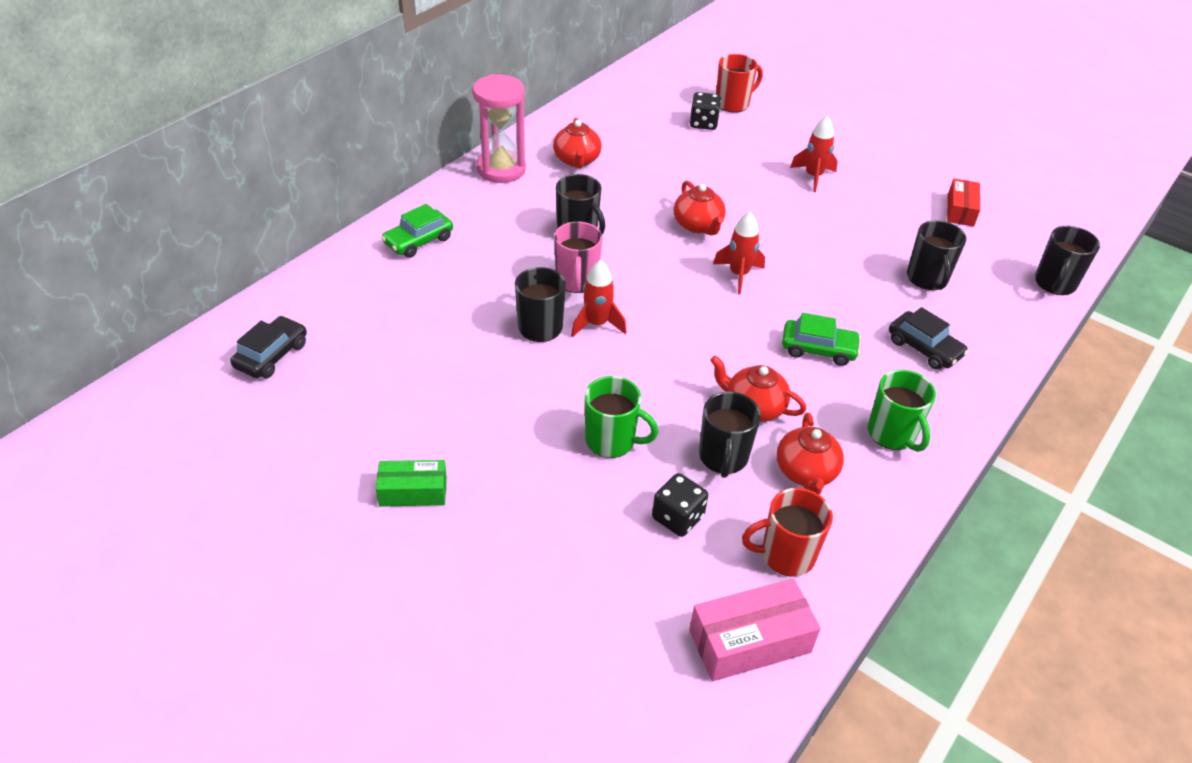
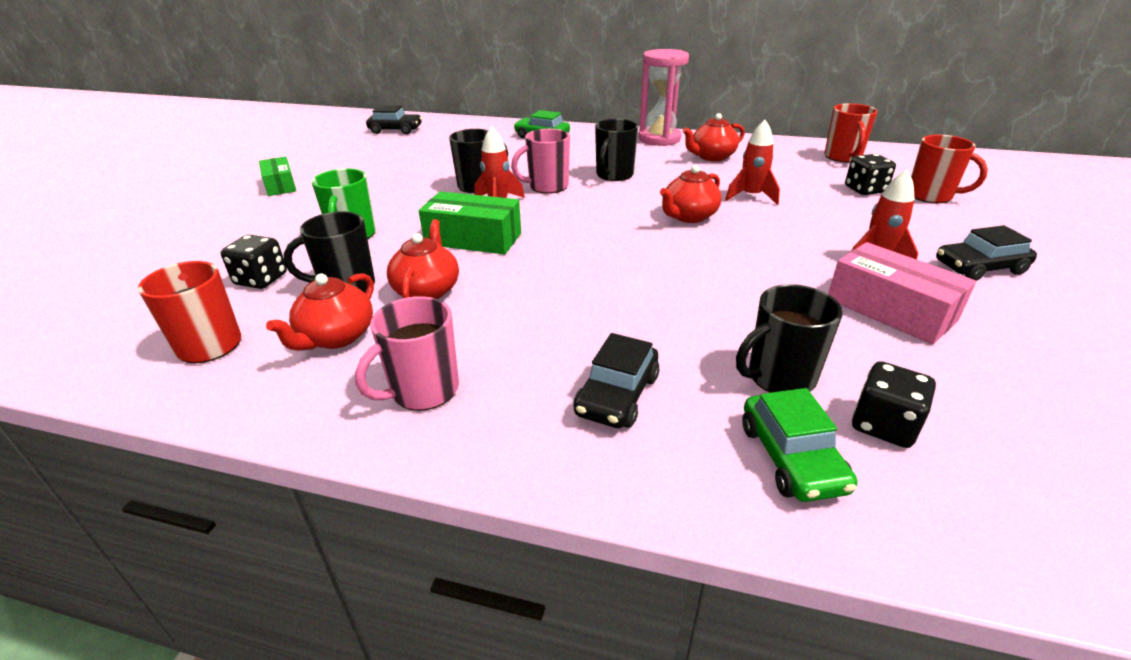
camera: 70 degrees right, 10 degrees down
(632, 99) = (843, 157): none -> red mug
(669, 359) = (473, 239): none -> green box
(738, 275) = (633, 248): red rocket -> red rocket (751, 196)
(749, 641) = (95, 342): pink box -> pink box (890, 309)
(805, 472) = (336, 337): red teapot -> red teapot turned 45 degrees counterclockwise
(818, 349) = (549, 313): green car -> green car (791, 457)
(843, 146) = (979, 268): none -> black car
(892, 434) = (423, 391): green mug -> pink mug
(960, 210) = (1003, 388): red box -> none
(977, 264) = (883, 425): none -> black dice
(1054, 284) = (959, 542): black mug -> none

